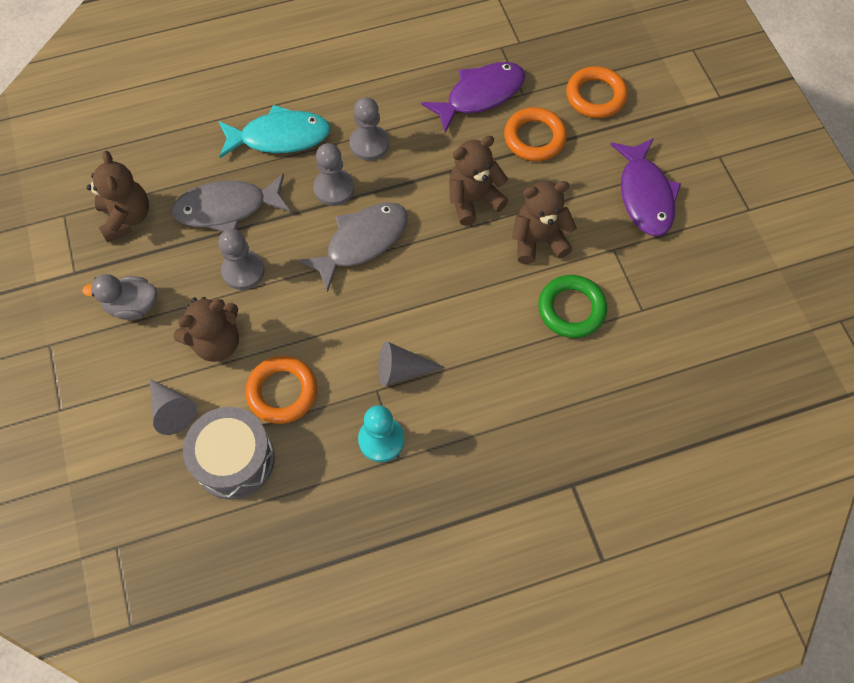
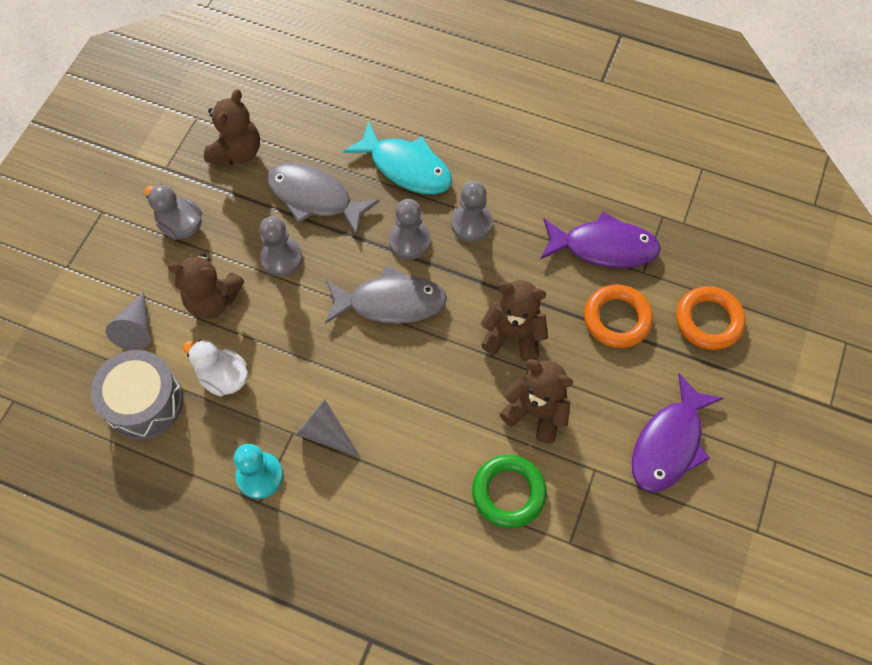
camera: 40 degrees right, 0 degrees up
(282, 392) = (223, 377): orange ring -> white duck

